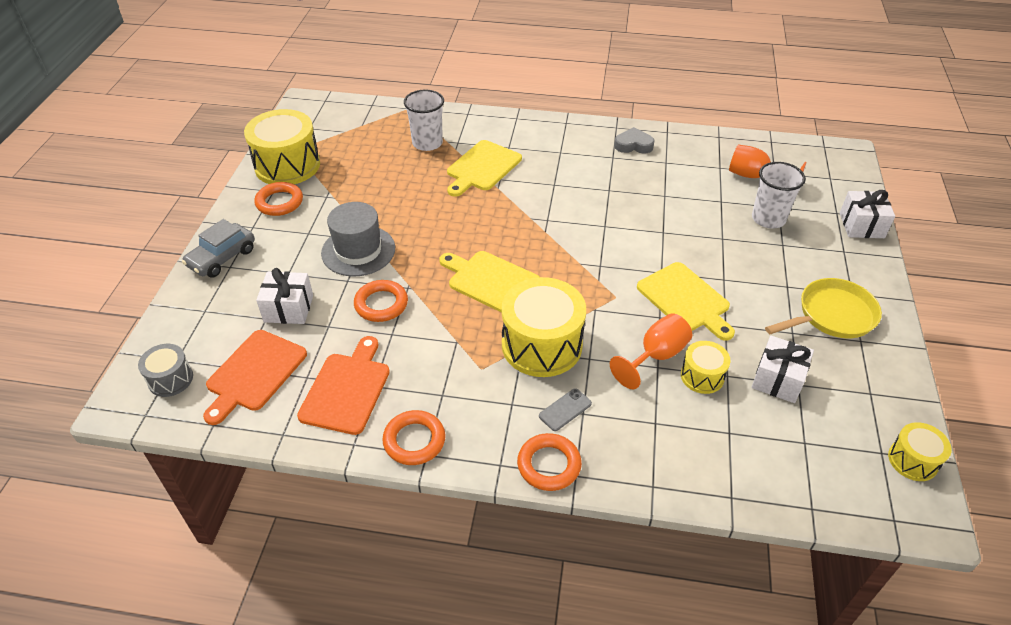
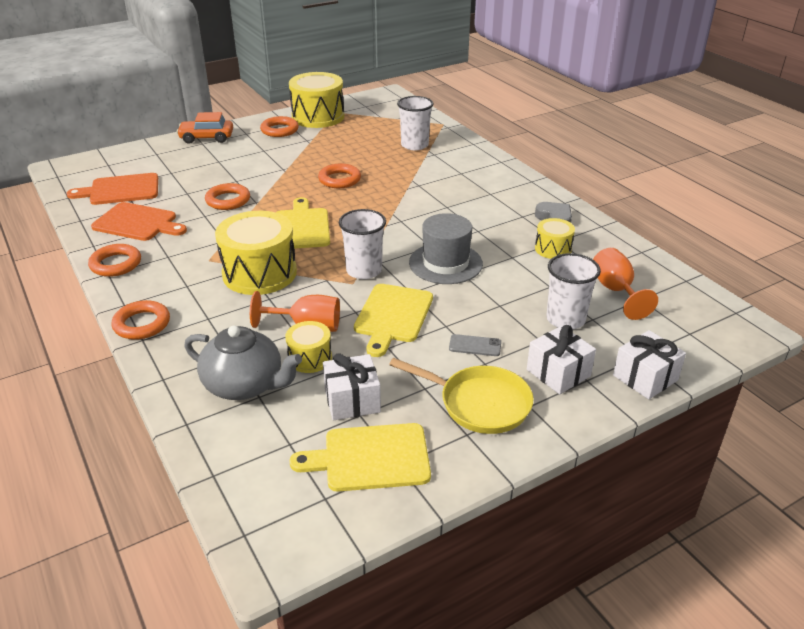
camera: 50 degrees right, 10 degrees down
(170, 379) = (91, 170): grey drum -> none
(222, 258) = (207, 138): grey car -> orange car
(288, 308) = (187, 175): white gift -> white gift (558, 373)
(347, 389) = (138, 223): orange cutting board -> orange cutting board turned 45 degrees clockwise
(358, 251) = (269, 172): grey hat -> grey hat (445, 263)
(433, 216) = (339, 179): none -> orange ring
(482, 167) = (420, 174): yellow cutting board -> yellow cutting board (370, 457)
(565, 410) = (203, 309): grey phone -> grey phone (475, 346)
(603, 281) = (364, 270): none -> white cup
(707, 434) = (245, 385): none -> grey teapot
(912, 460) = (335, 523): yellow drum -> yellow drum (553, 249)

